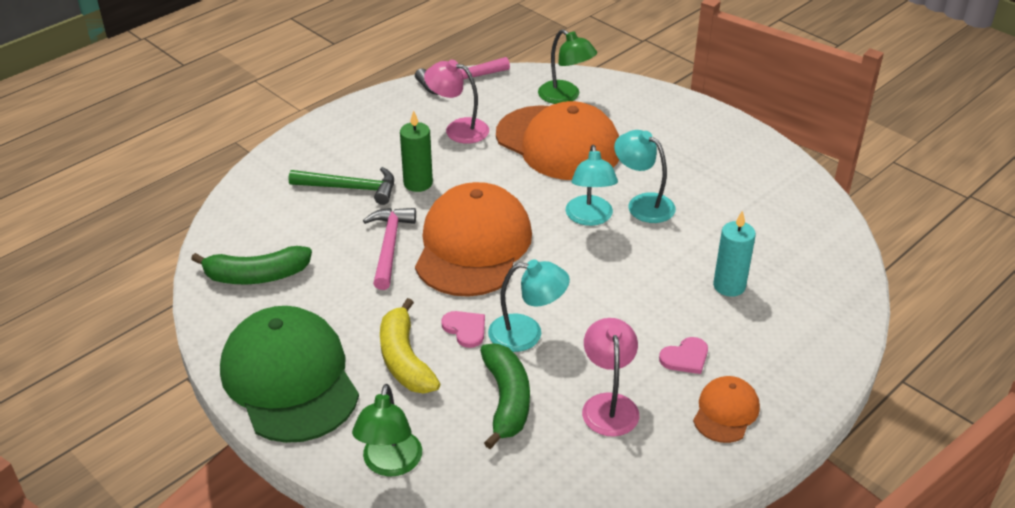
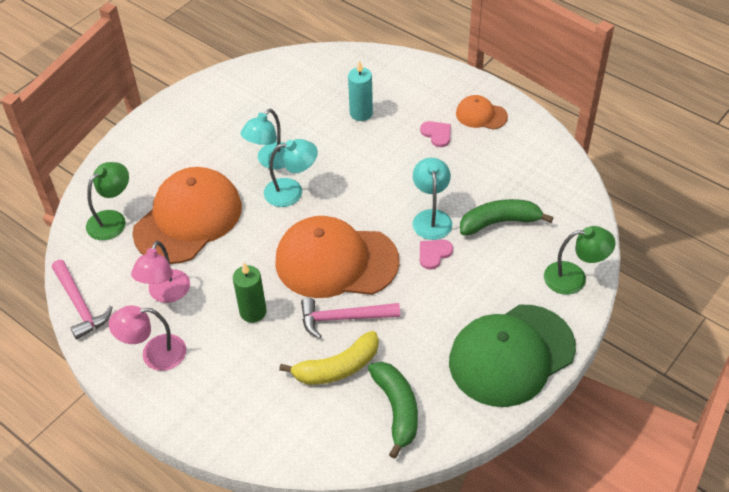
camera: 95 degrees left, 10 degrees up
(350, 188) = (264, 363): green hammer -> none
(404, 359) = (474, 286): yellow banana -> yellow banana (337, 368)
(609, 405) = (489, 170): pink lamp -> pink lamp (154, 354)

